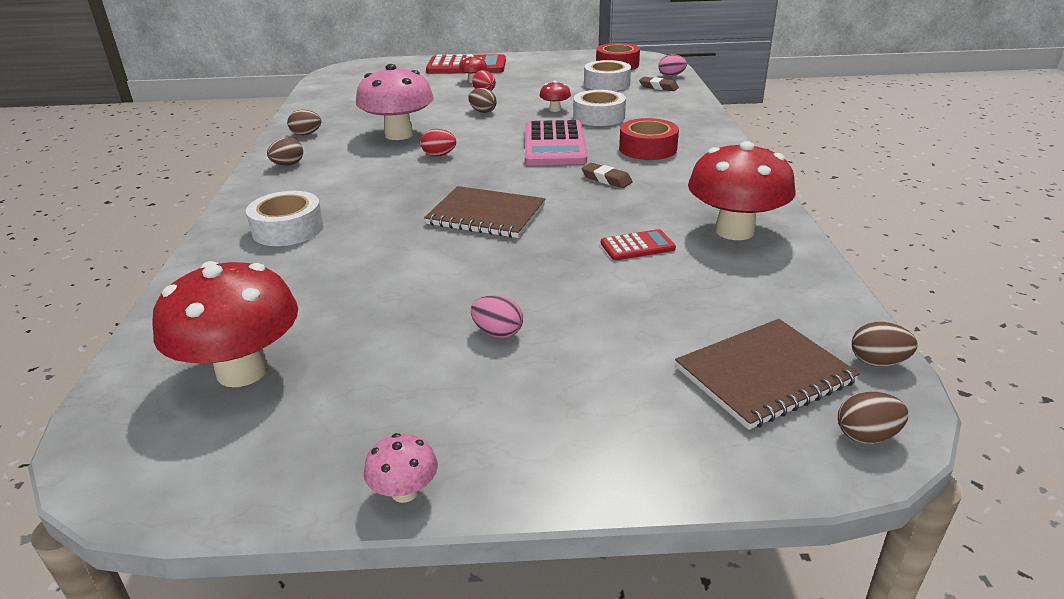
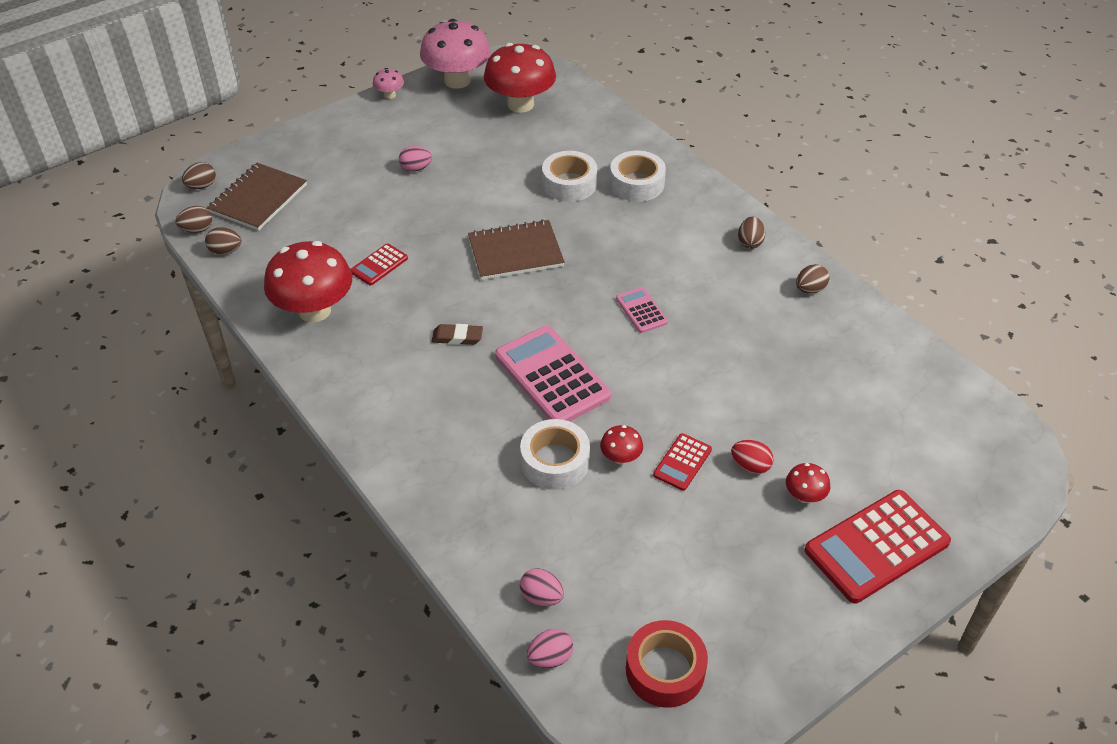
camera: 145 degrees right, 15 degrees up
(399, 134) = (723, 327): pink mushroom -> pink mushroom (457, 81)
(439, 155) = (641, 310): red egg -> pink calculator
(483, 111) = (696, 414): brown egg -> brown egg (225, 251)
(520, 101) = (682, 462): none -> red calculator
(607, 84) = (621, 575): white tape -> white tape (569, 184)
(648, 148) = (453, 409): red tape -> none
(658, 87) = (541, 597): brown eraser -> pink egg

